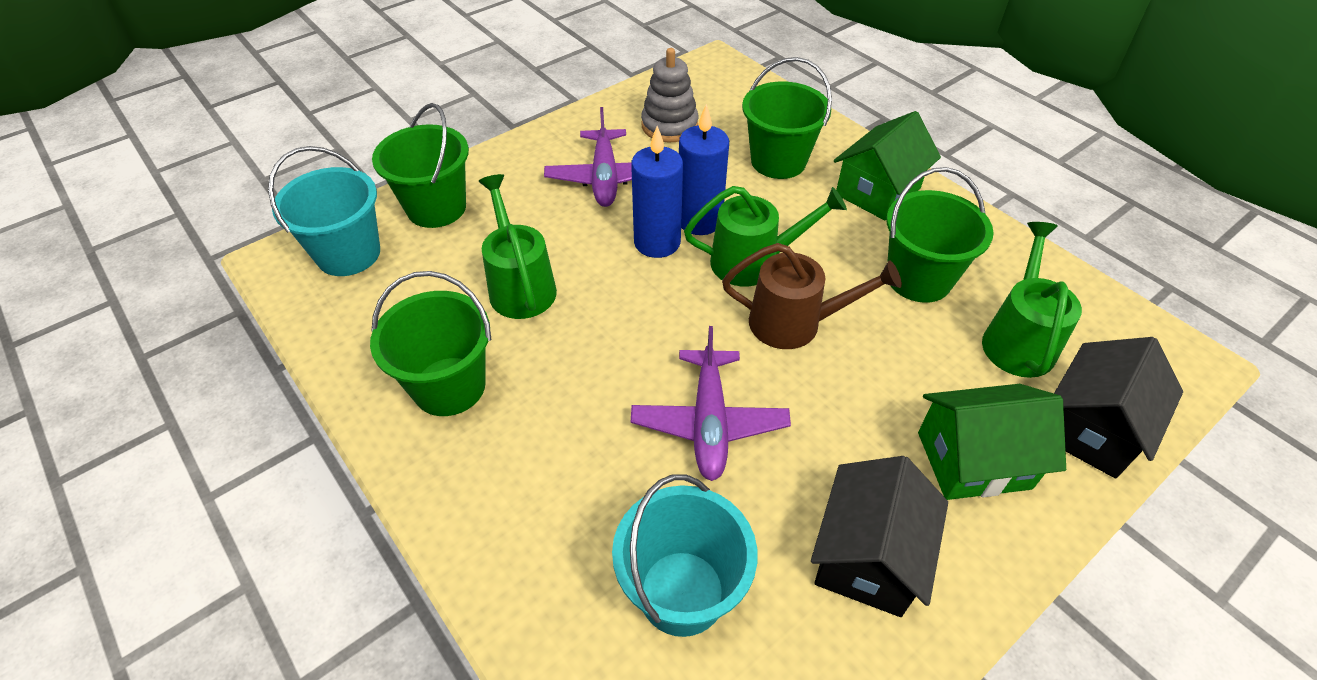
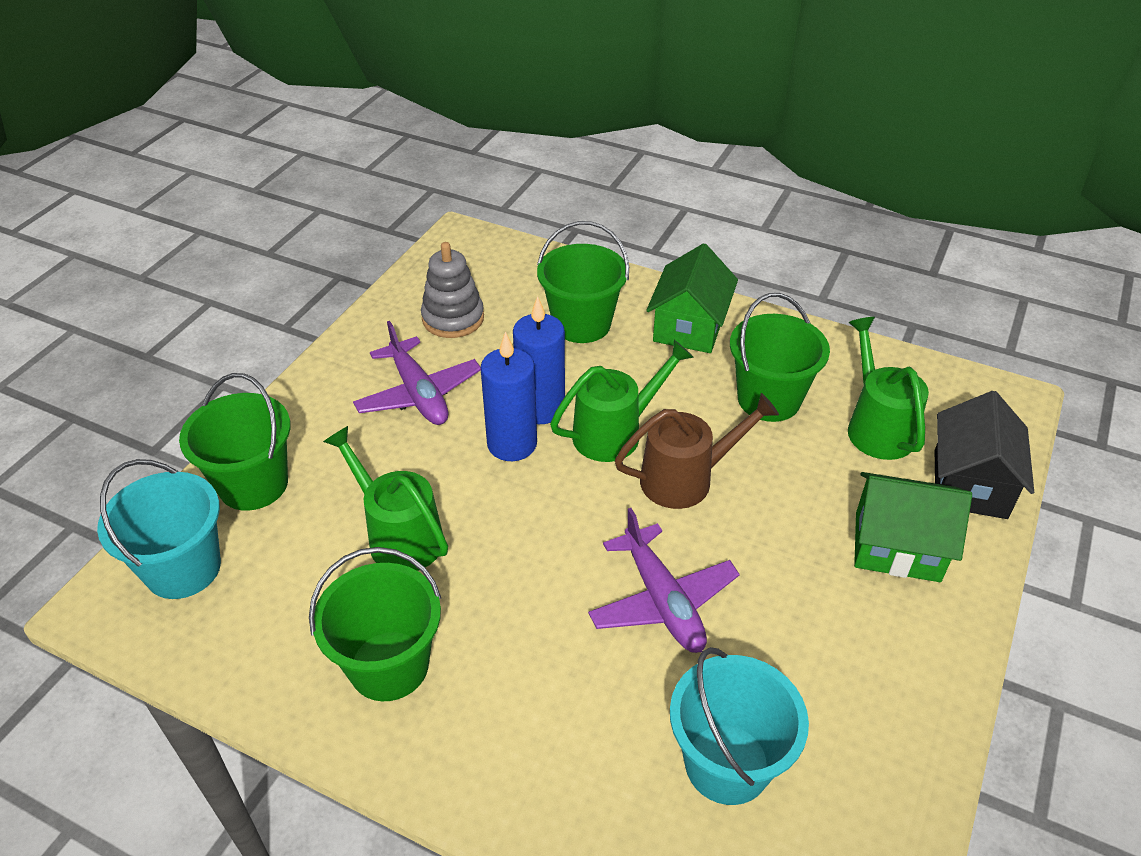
camera: 25 degrees left, 5 degrees down
(867, 556) = (859, 664): black house -> none
(973, 460) = (897, 546): green house -> green house turned 45 degrees clockwise

